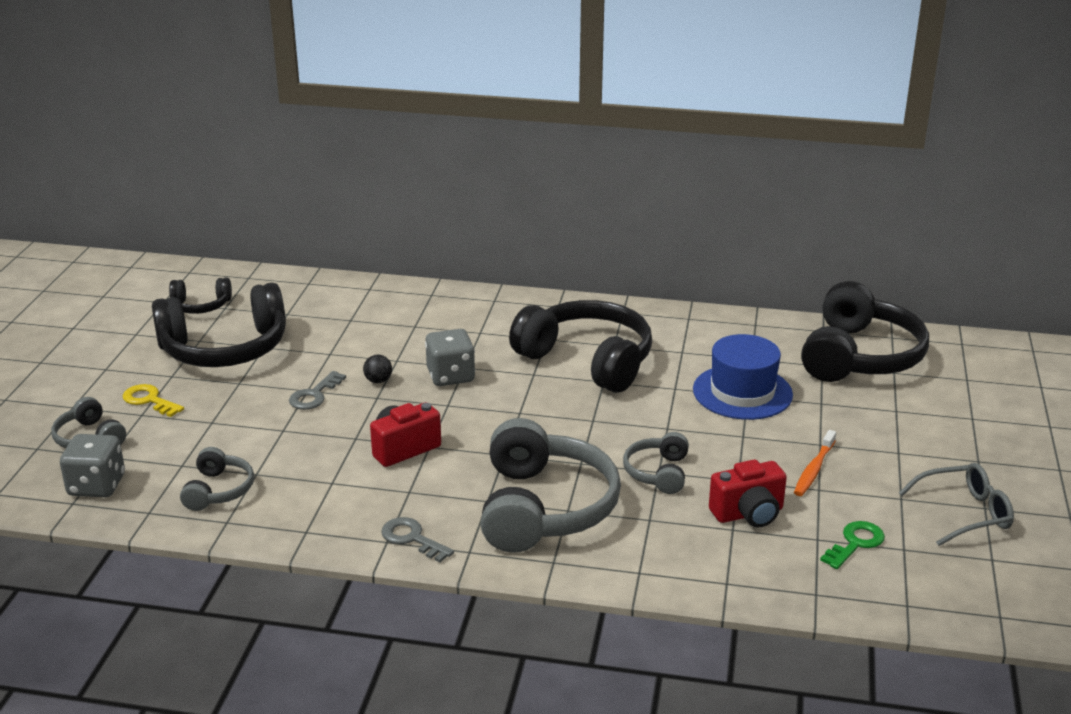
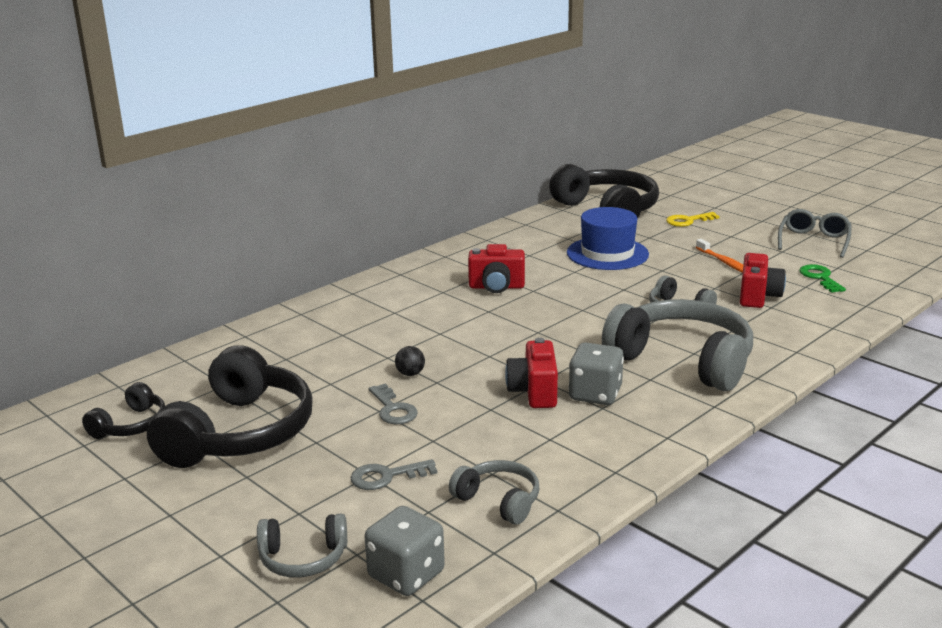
camera: 55 degrees left, 5 degrees down
(149, 400) = (277, 501): yellow key -> yellow key (688, 221)
(412, 538) = (673, 424): grey key -> grey key (386, 476)
(450, 376) = (446, 342): grey dice -> grey dice (595, 394)
(587, 360) = (496, 287): black headphones -> red camera

